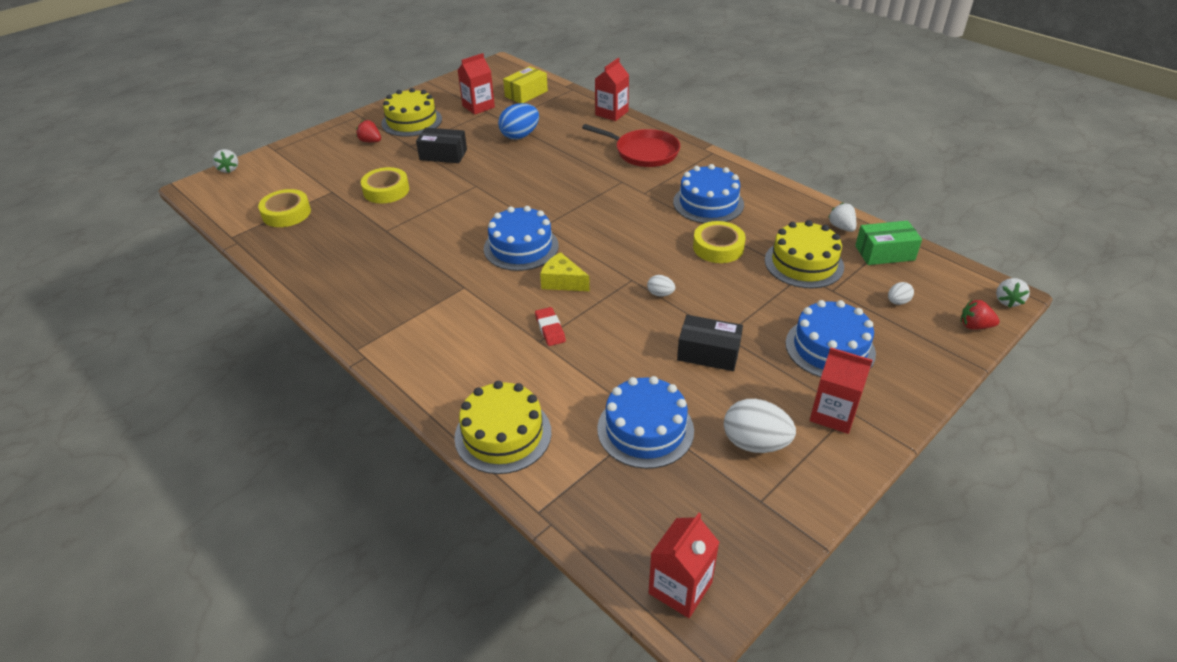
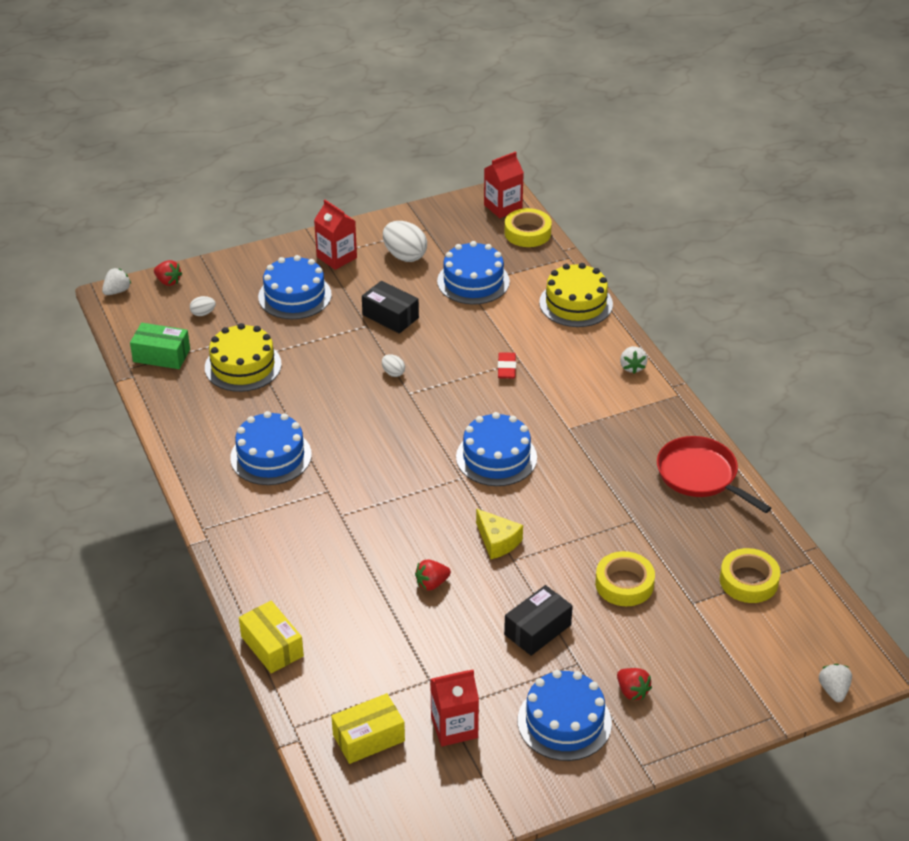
camera: 160 degrees left, 0 degrees up
(411, 121) = (564, 722): yellow cake -> blue cake
(443, 155) = (537, 630): black box -> black box turned 75 degrees counterclockwise
(520, 136) = (422, 637): blue egg -> none
(529, 161) = (432, 583): none -> red strawberry
(562, 282) = (474, 408): yellow cheese -> yellow cheese (497, 541)
(611, 113) = (272, 646): red carton -> yellow box
(643, 152) = (283, 554): red pan -> red pan (700, 475)
(718, 247) = (305, 403): yellow tape -> yellow tape (527, 233)
(841, 227) = (169, 391): white strawberry -> white strawberry (632, 367)

